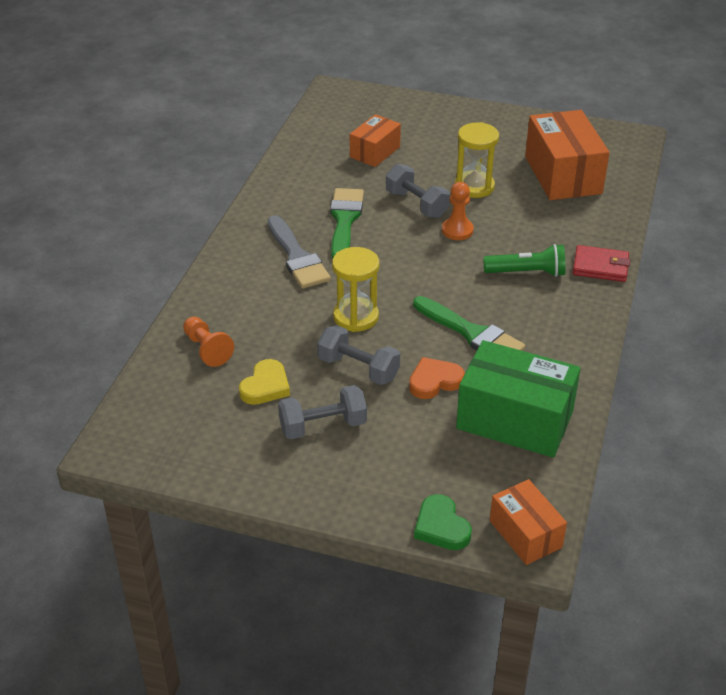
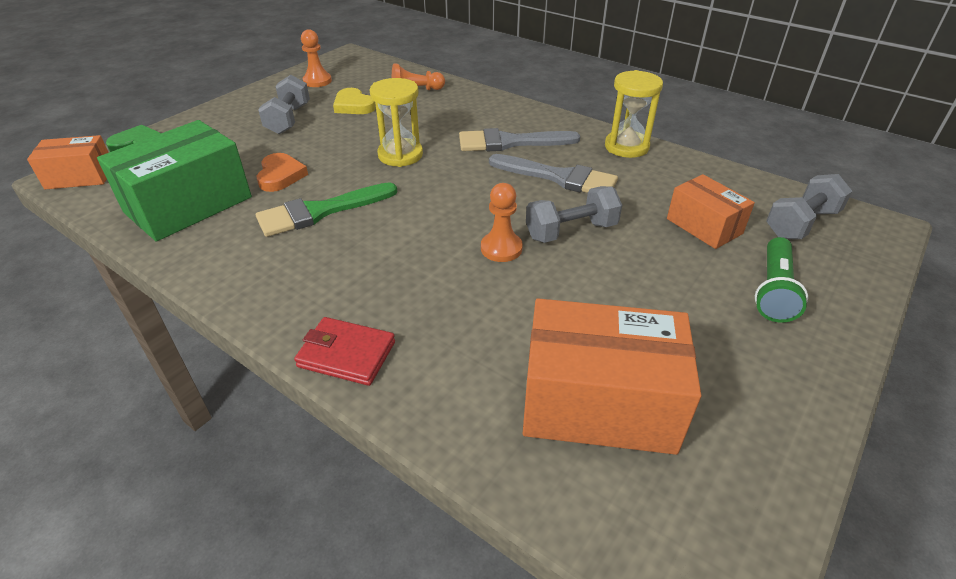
camera: 110 degrees right, 0 degrees up
(209, 445) = (317, 81): none -> orange pawn
(344, 221) = (559, 177): green brush -> grey brush
(358, 369) = (333, 144): grey dumbbell -> grey dumbbell (801, 223)
(474, 187) = (595, 290): yellow hourglass -> yellow hourglass (626, 147)
(527, 272) = (384, 280): green flashlight -> green flashlight (773, 291)
(600, 266) = (346, 354): red wallet -> red wallet turned 75 degrees clockwise

